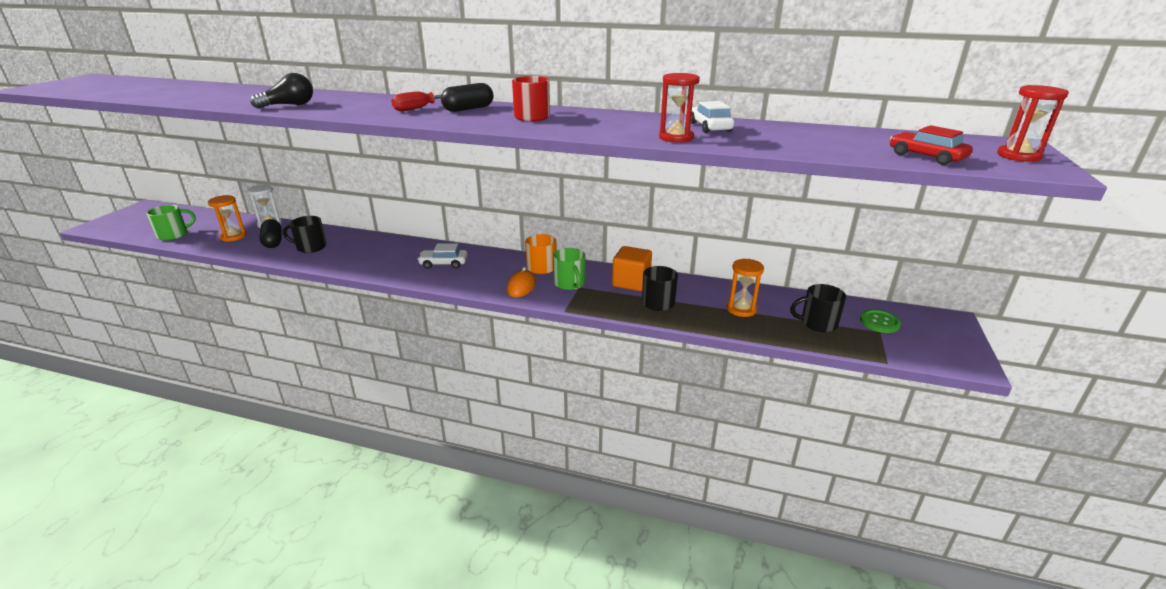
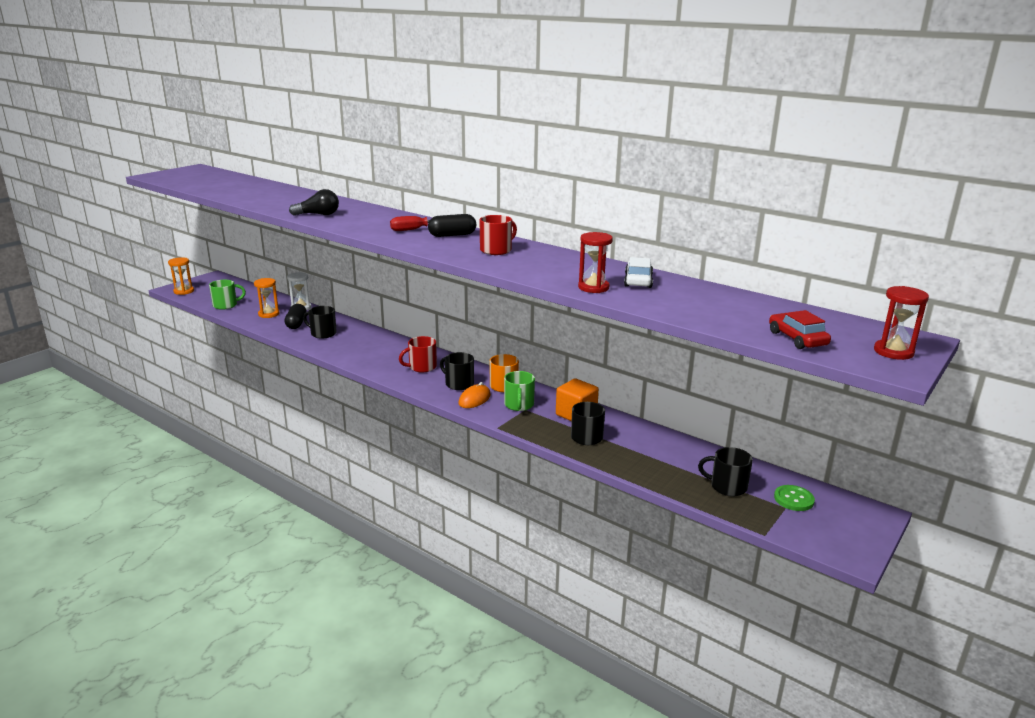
camera: 20 degrees right, 5 degrees down
(444, 263) = (421, 367): white car -> red mug
(494, 273) = (458, 384): none -> black mug
(741, 309) = (662, 459): orange hourglass -> orange hourglass (184, 291)

